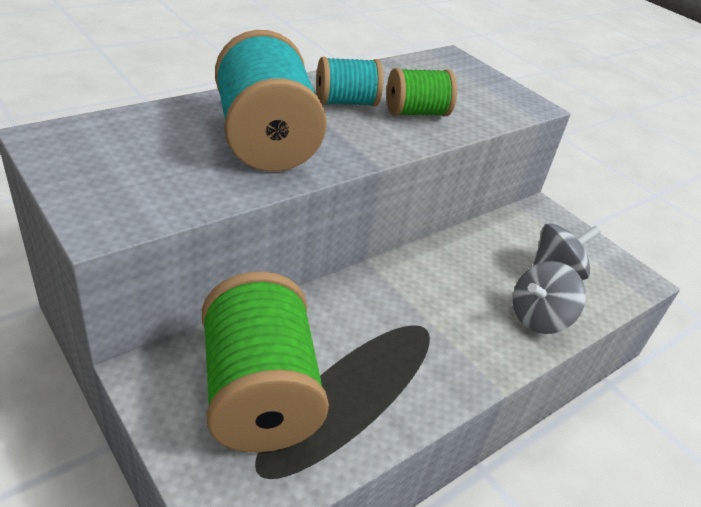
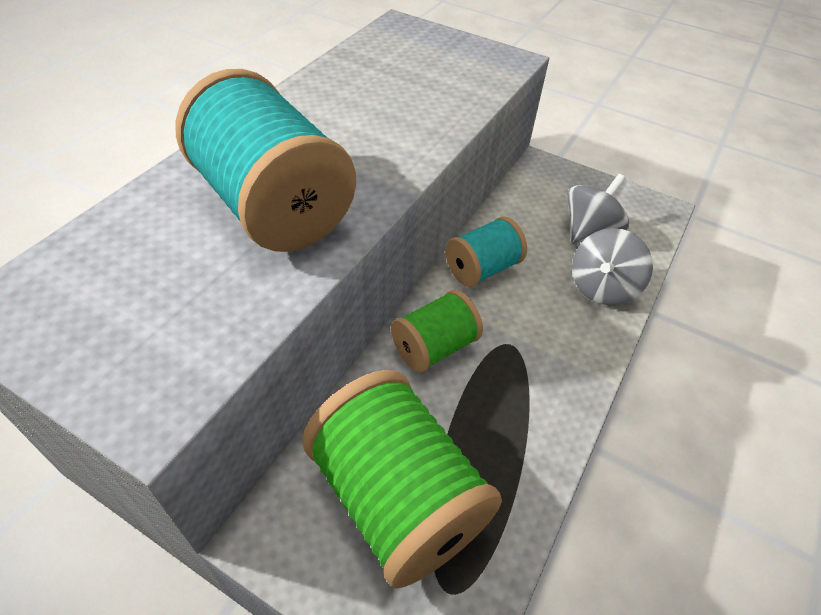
camera: 20 degrees left, 10 degrees up
(346, 102) = (328, 122): turquoise spool -> turquoise spool (482, 268)
(416, 113) = (408, 109): green spool -> green spool (434, 347)

